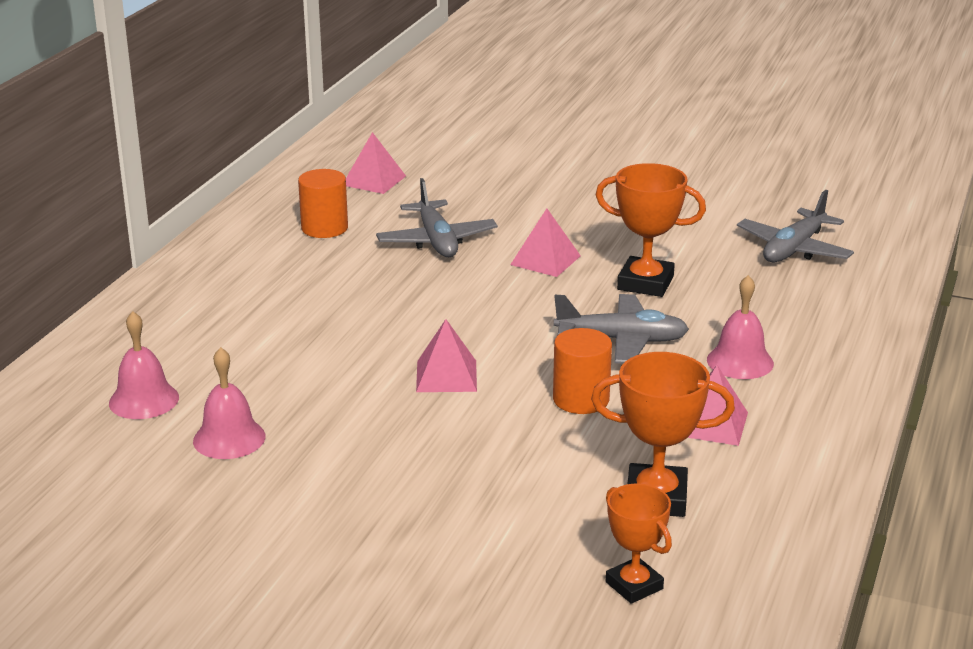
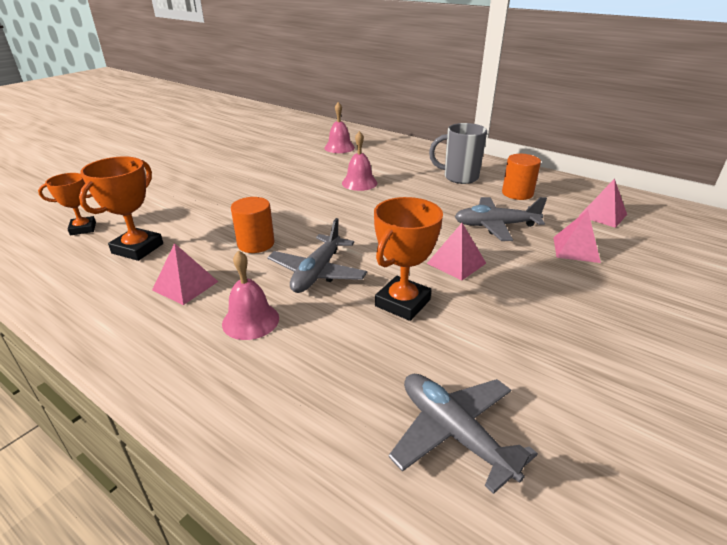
camera: 105 degrees right, 5 degrees up
(229, 438) = (295, 160): pink bell -> pink bell (359, 183)
(276, 270) = (459, 177): none -> grey mug
(446, 376) = (313, 208): pink pyramid -> pink pyramid (576, 249)

